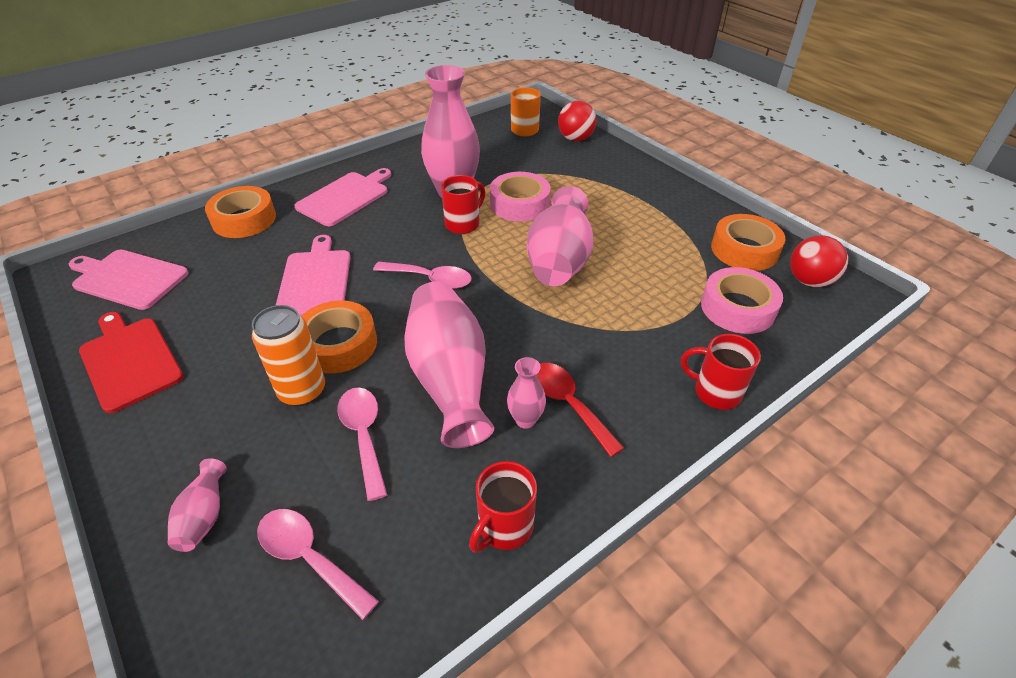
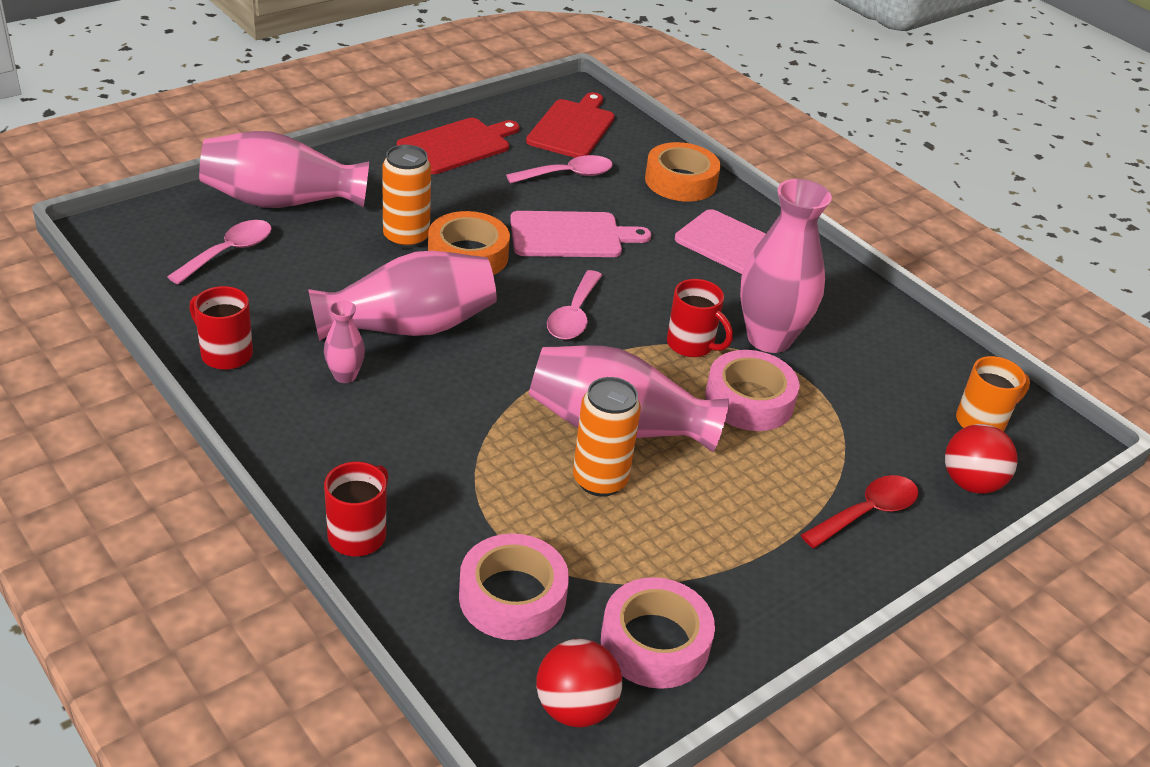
camera: 85 degrees right, 5 degrees down
(128, 278) = (572, 127): pink cutting board -> red cutting board
(204, 515) = (282, 202): pink vase -> pink vase, size x2.17
(364, 435) = (345, 274): pink spoon -> pink spoon (568, 175)
(568, 404) = (361, 408): red spoon -> red spoon (867, 512)
(615, 268) = (600, 480): none -> orange can
(744, 250) = (655, 642): orange tape -> pink tape

